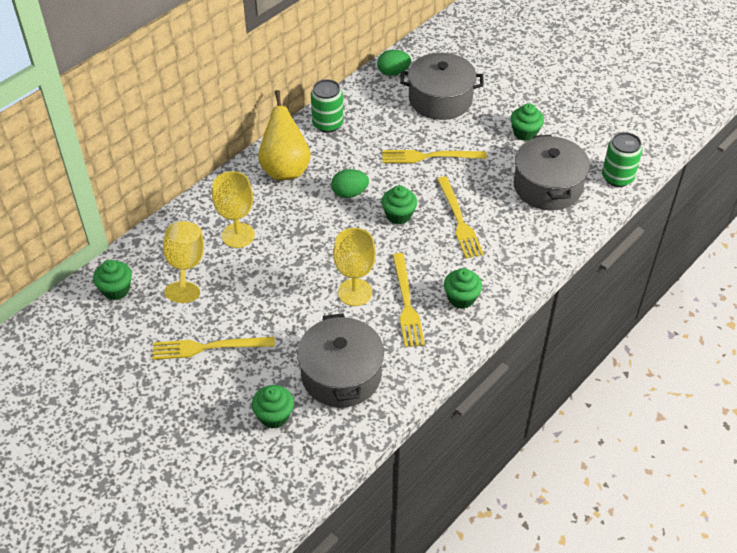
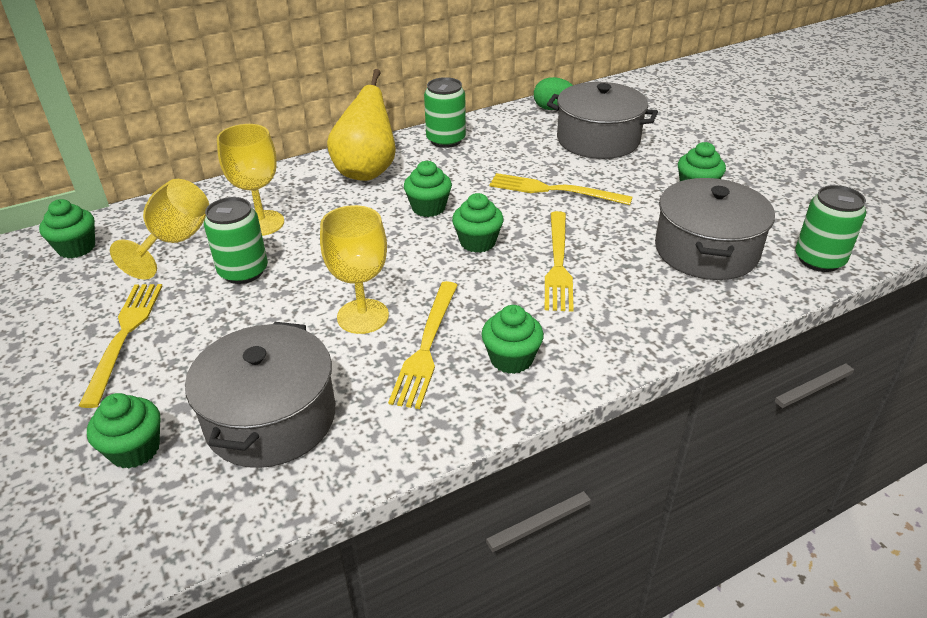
camera: 20 degrees right, 10 degrees down
(208, 347) = (124, 336): yellow fork -> yellow fork turned 75 degrees clockwise
(253, 279) = (243, 271): none -> green can
(349, 193) = (428, 208): green egg -> green cupcake

